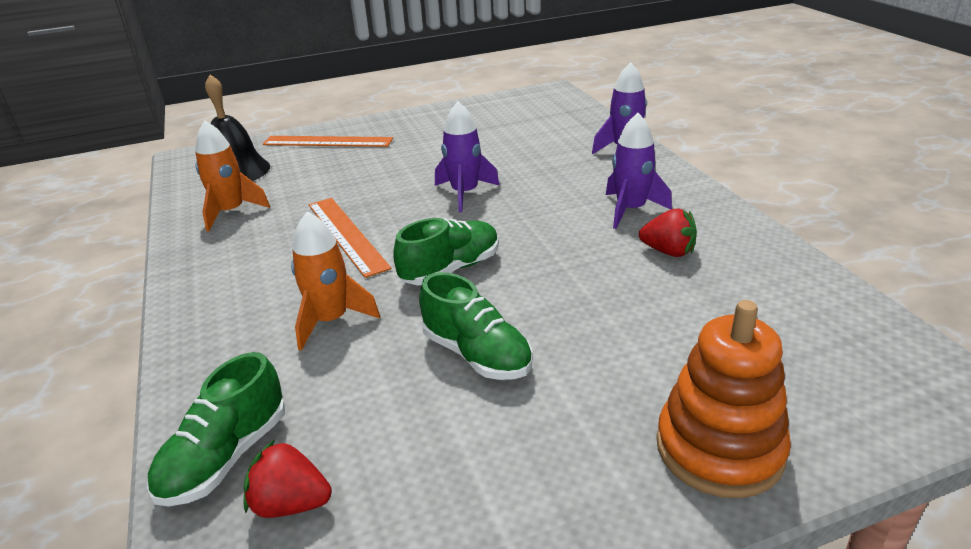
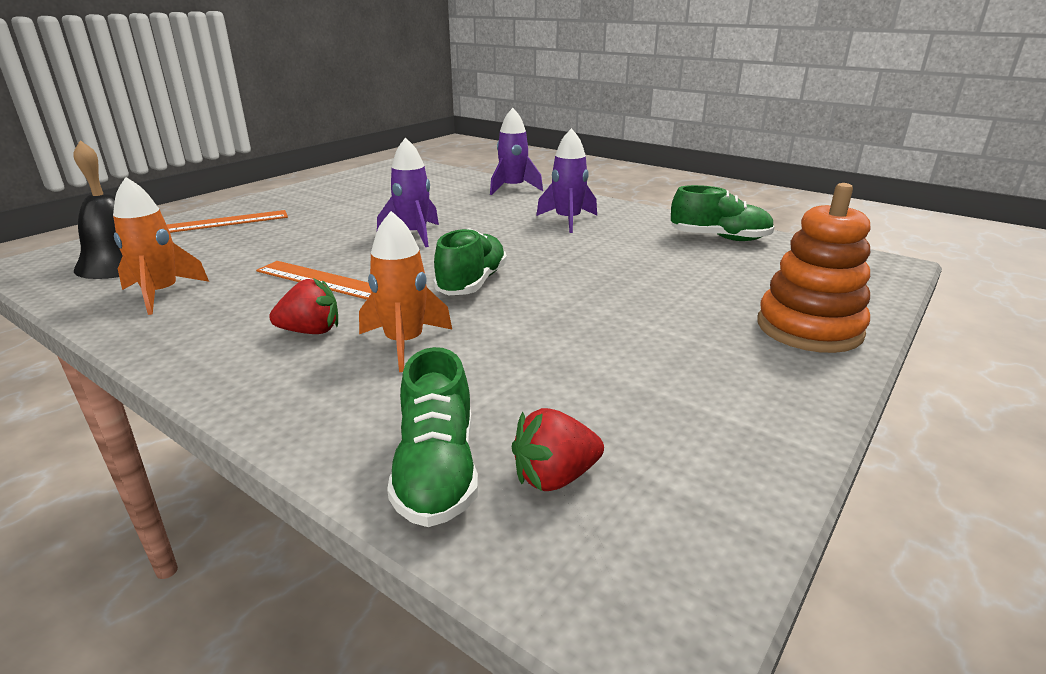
camera: 35 degrees left, 5 degrees down
(476, 354) = (573, 328): green shoe -> green shoe (719, 238)
(668, 251) = (627, 237): red strawberry -> red strawberry (311, 331)

